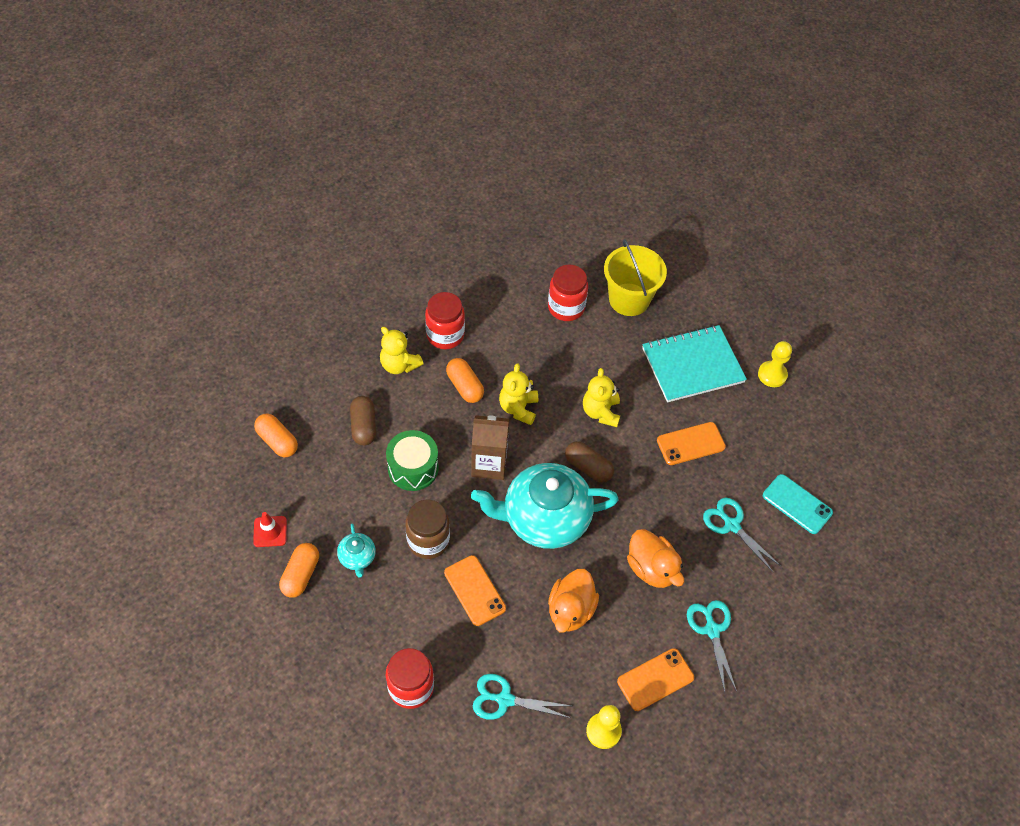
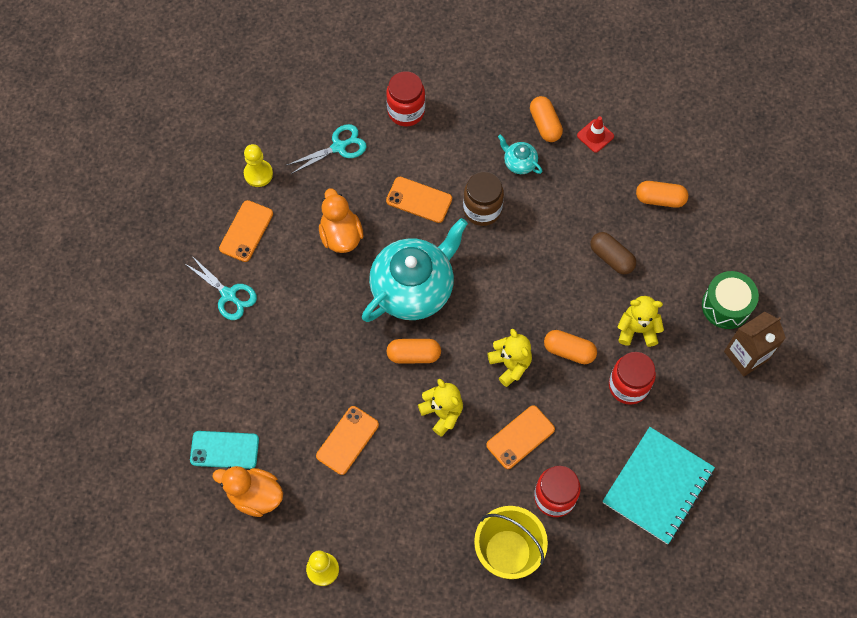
camera: 145 degrees right, 10 degrees up
(413, 468) = (543, 253): green drum -> green drum (726, 306)
(489, 464) = (491, 299): brown carton -> brown carton (746, 355)
(556, 357) = (520, 437): none -> orange phone
(588, 467) = (414, 355): brown capsule -> orange capsule
(651, 568) = (304, 309): orange duck -> orange duck (255, 495)
(692, 365) = (400, 523): turquoise notebook -> turquoise notebook (658, 486)
(732, 525) = (266, 390): turquoise scissors -> none

